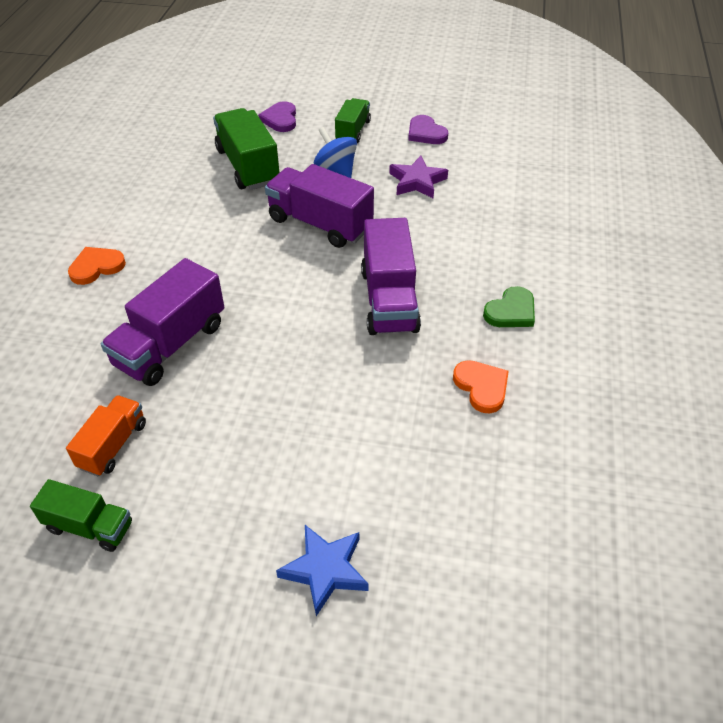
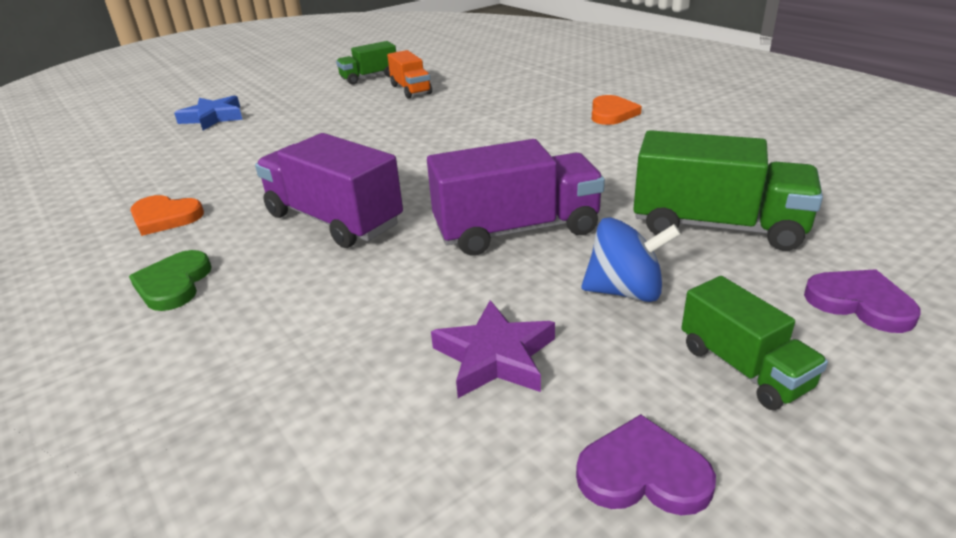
camera: 135 degrees right, 15 degrees down
(170, 344) = (466, 119): purple truck -> none

